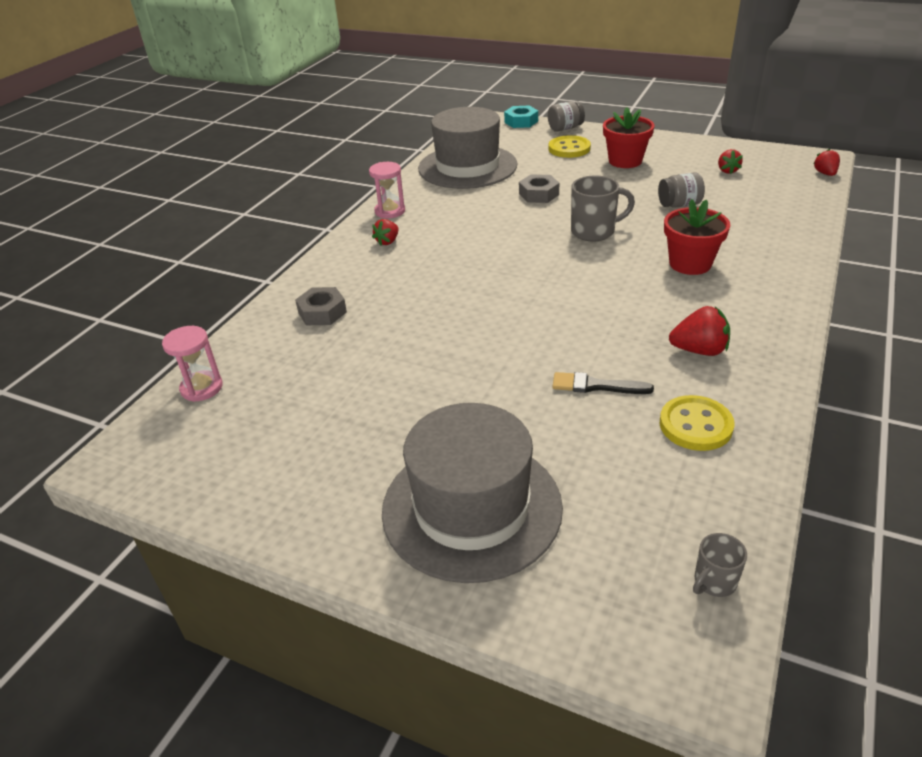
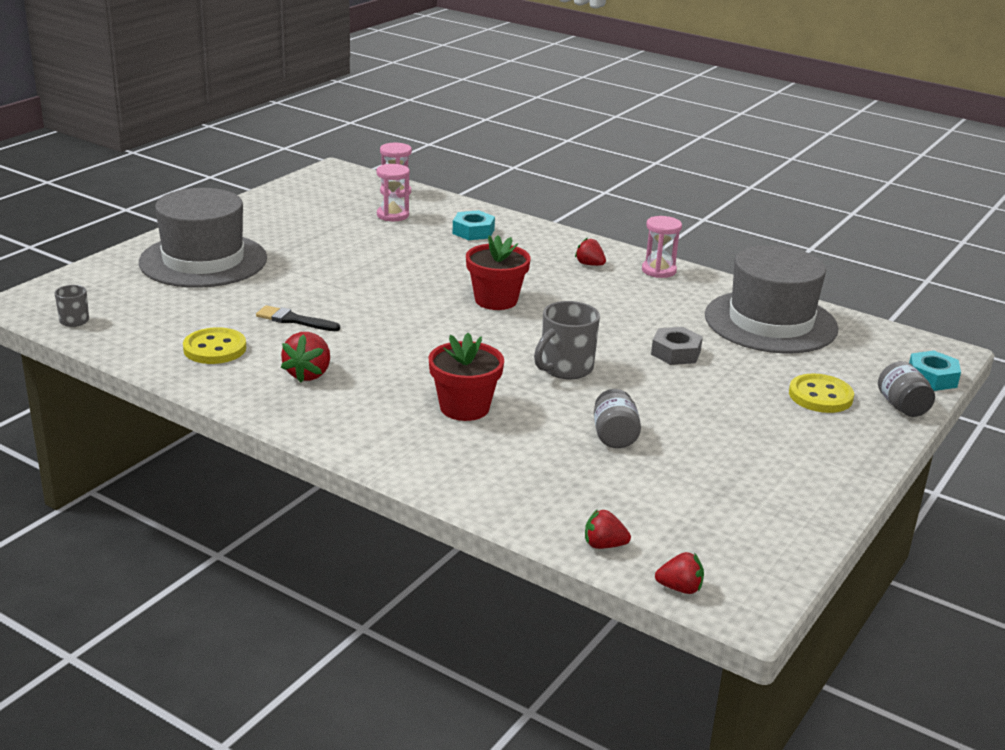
camera: 95 degrees right, 10 degrees down
(282, 375) = (393, 215): none -> pink hourglass
(322, 312) = (473, 231): grey nut -> turquoise nut
(594, 231) = (565, 369): grey mug -> grey mug turned 45 degrees clockwise
(596, 386) = (294, 320): black brush -> black brush turned 90 degrees counterclockwise
(625, 161) = (767, 429): red flower pot -> red flower pot (496, 300)
(727, 171) = (713, 502): red strawberry -> red strawberry (604, 545)

